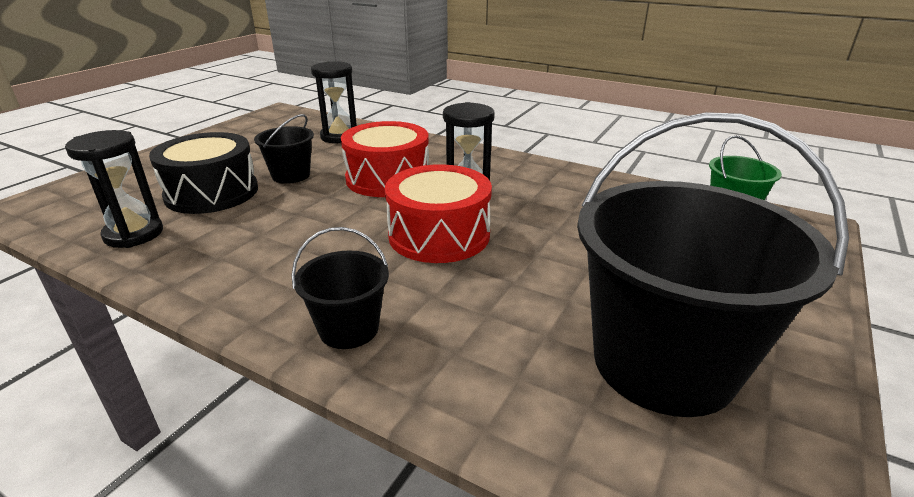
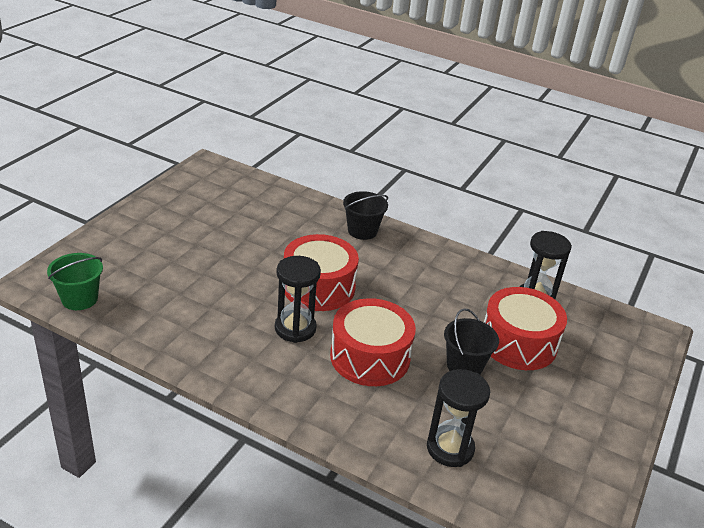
camera: 175 degrees right, 5 degrees up
(212, 193) = (518, 343): black drum -> red drum
(663, 363) = (213, 209): black bucket -> none

